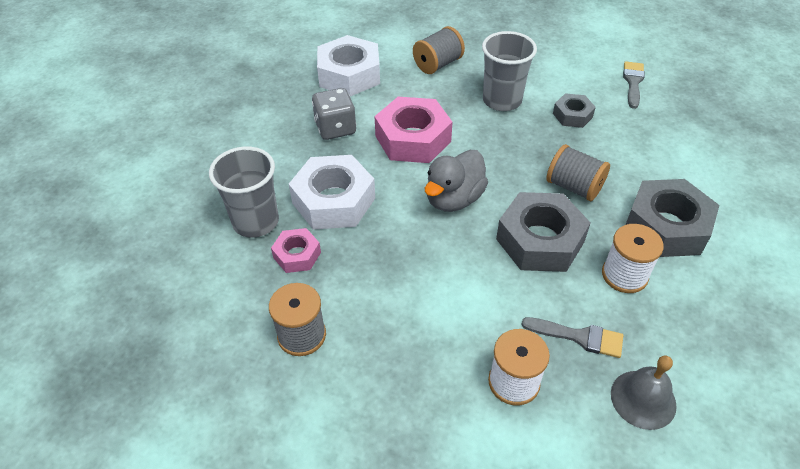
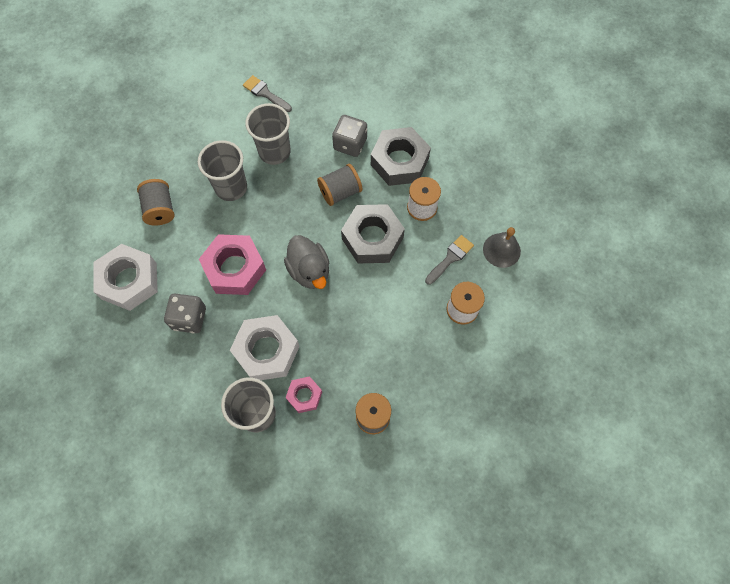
camera: 65 degrees left, 20 degrees up
(572, 115) = (274, 152): grey nut -> grey cup
(643, 171) = (350, 144): none -> grey dice

